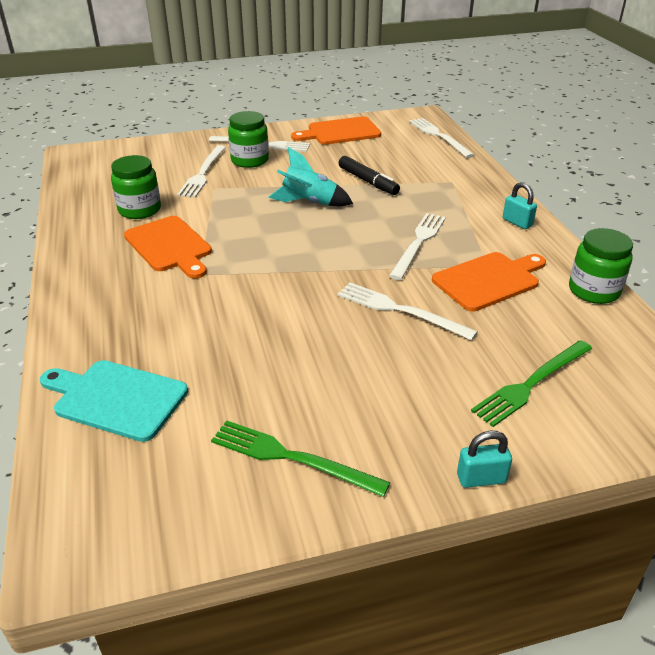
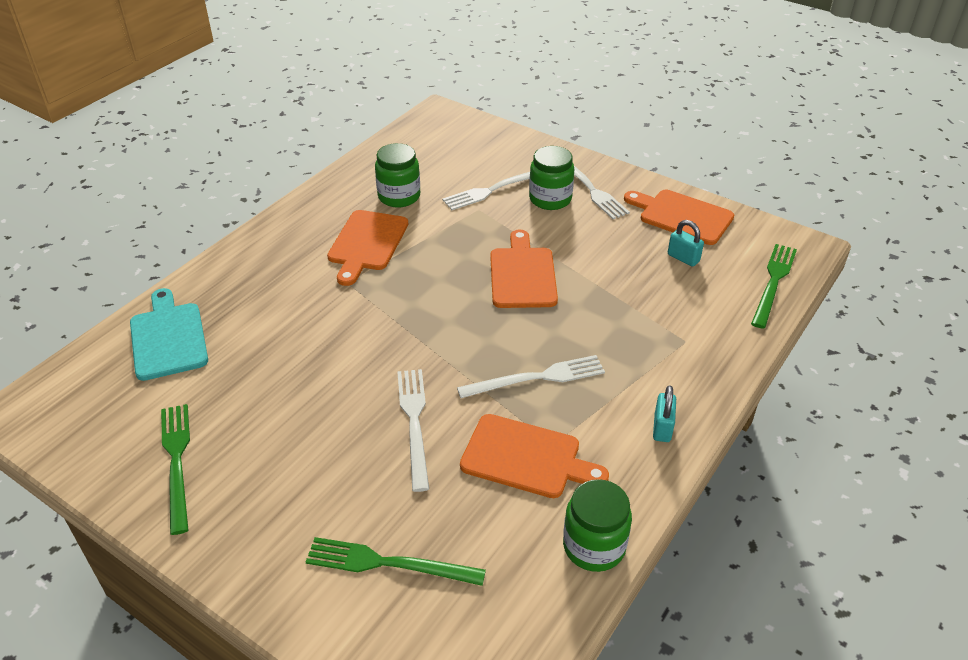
camera: 50 degrees right, 5 degrees up
(309, 203) = (522, 274): turquoise rocket -> orange cutting board
(368, 181) = (608, 287): black marker -> none
(439, 136) = (773, 282): white fork -> green fork
(481, 478) = (236, 585): turquoise padlock -> turquoise padlock (683, 258)

